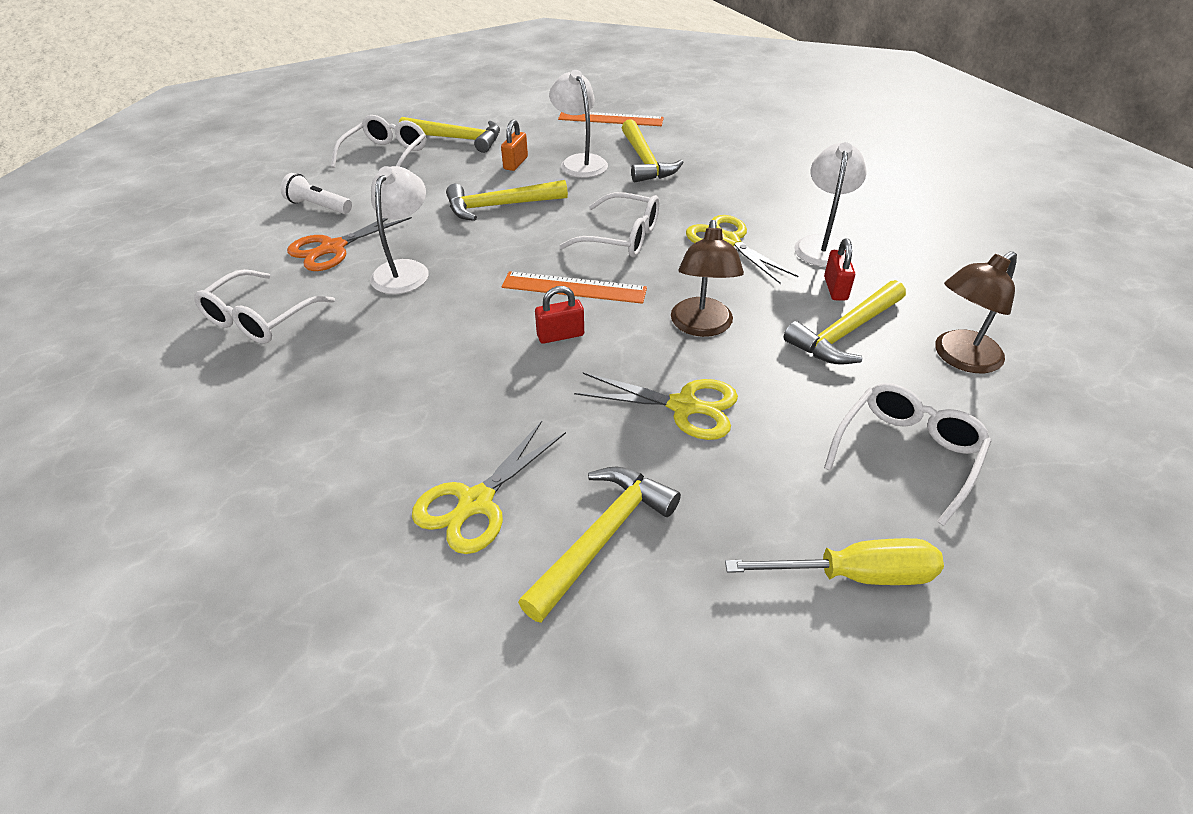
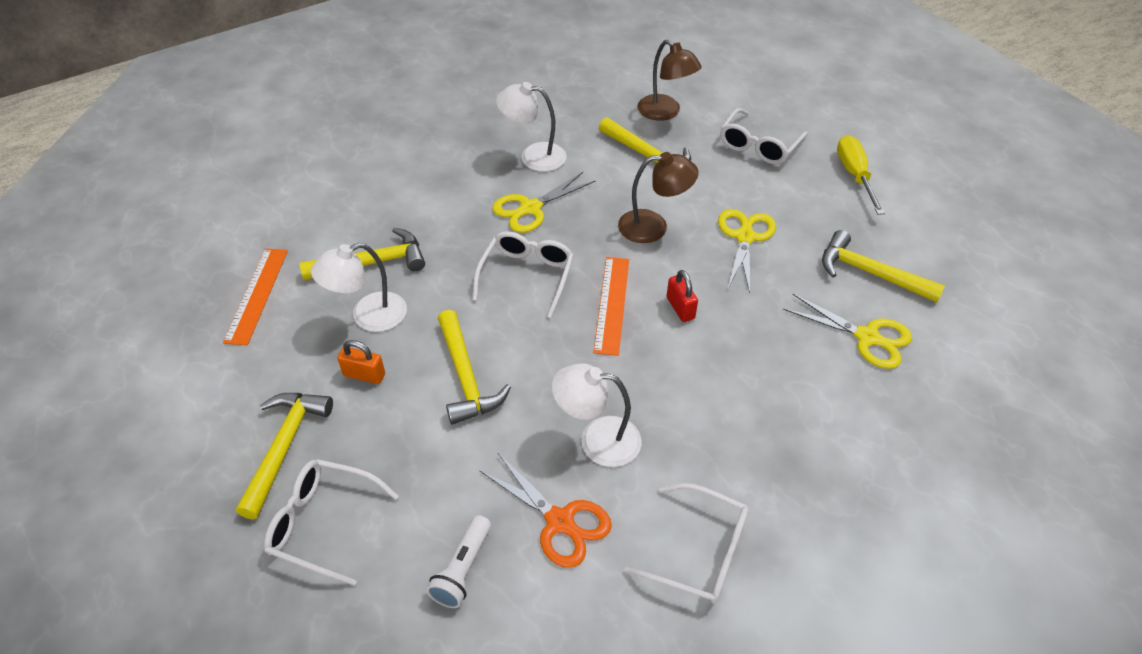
camera: 95 degrees left, 5 degrees up
(835, 288) = (594, 156): red padlock -> none
(907, 453) = (759, 146): white glasses -> white glasses turned 90 degrees counterclockwise

